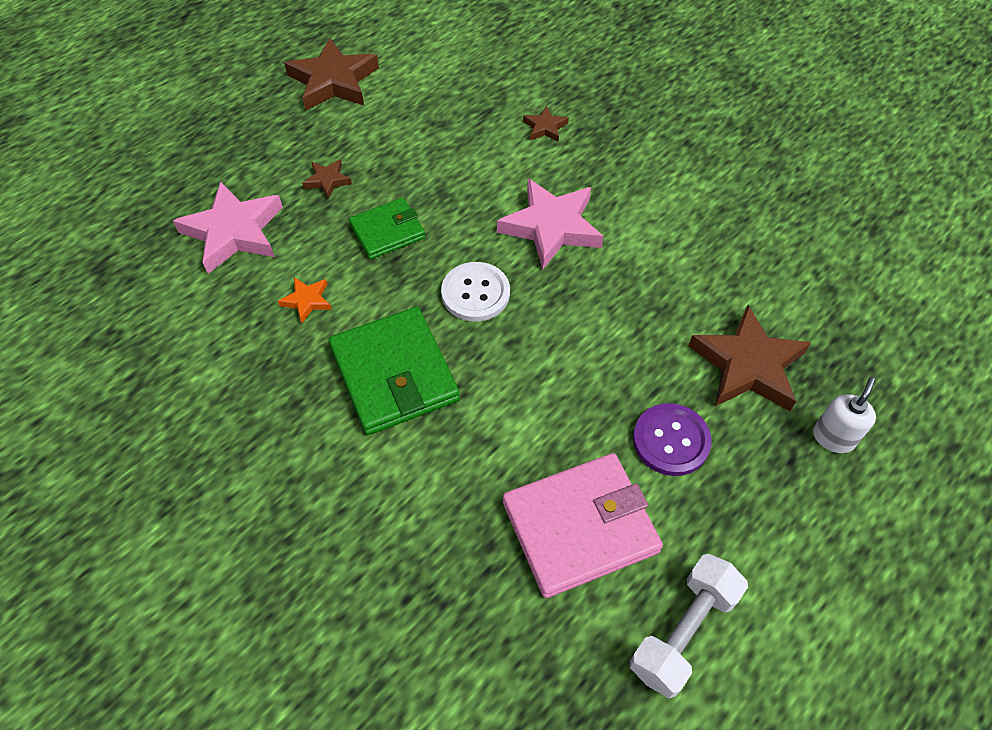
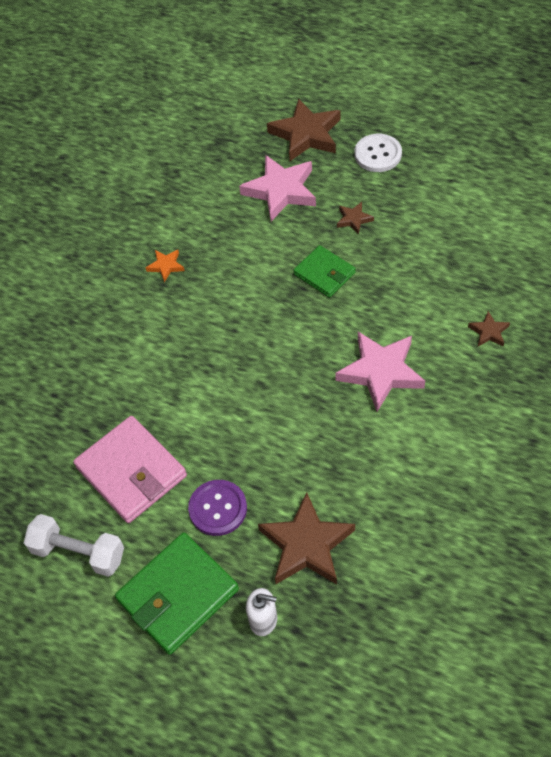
camera: 75 degrees right, 0 degrees up
(307, 301) = (242, 255): orange star -> orange star (166, 266)
(333, 81) = (457, 178): brown star -> brown star (306, 134)
(394, 374) = (205, 326): green wallet -> green wallet (178, 595)
(475, 293) = (293, 347): white button -> white button (378, 154)

